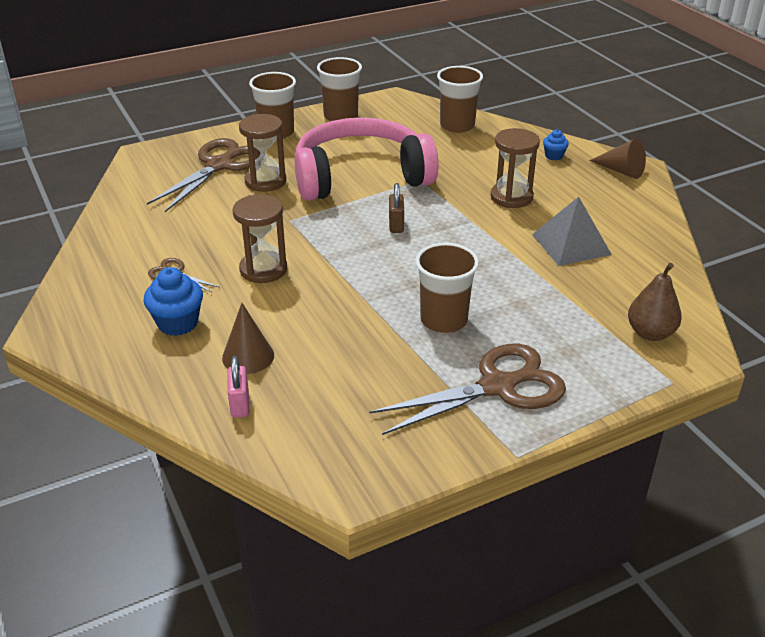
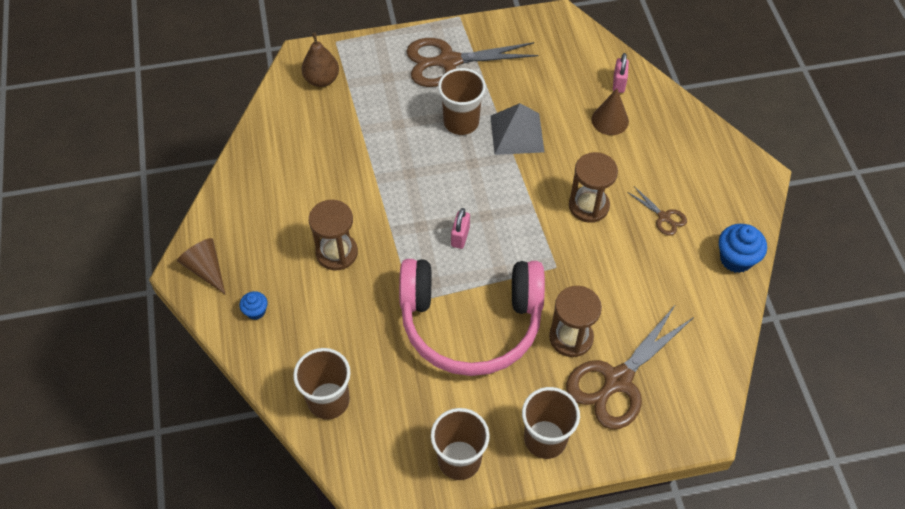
camera: 165 degrees left, 20 degrees up
(178, 323) = (660, 162): blue cupcake -> blue cupcake (736, 259)
(396, 225) = (460, 237): brown padlock -> pink padlock
(571, 244) = (321, 178): grey pyramid -> grey pyramid (517, 133)

